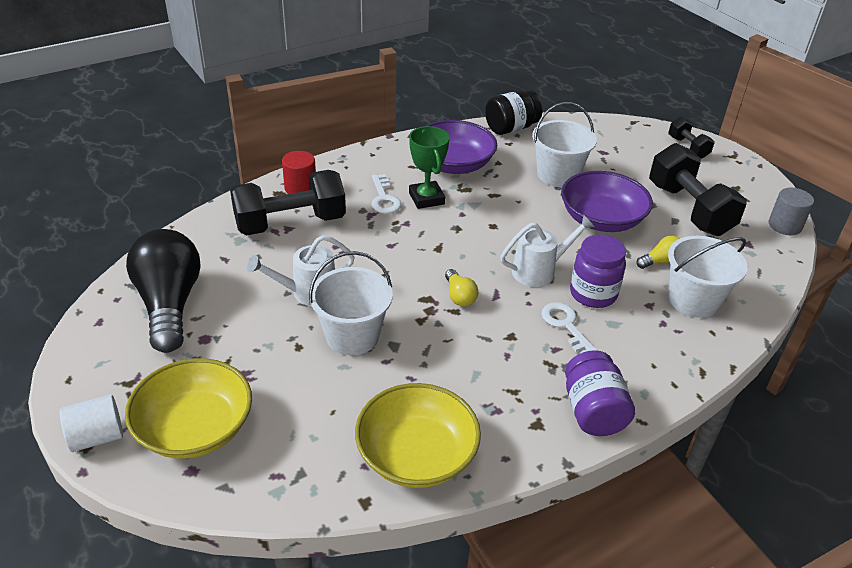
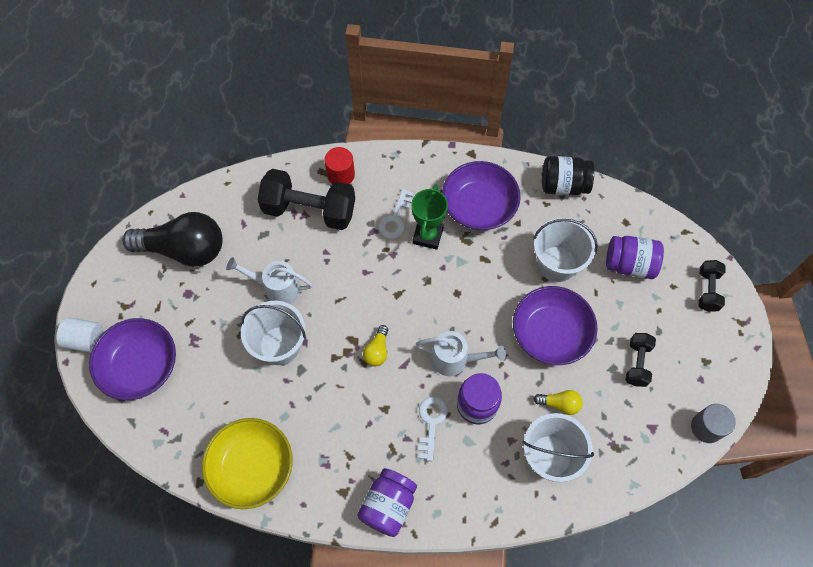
camera: 35 degrees right, 25 degrees up
(169, 304) = (184, 249): black light bulb -> black light bulb turned 75 degrees clockwise
(195, 428) = (140, 366): yellow bowl -> purple bowl
(615, 154) = (629, 265): none -> purple jar
(689, 209) = (637, 363): black dumbbell -> black dumbbell, size x0.52

